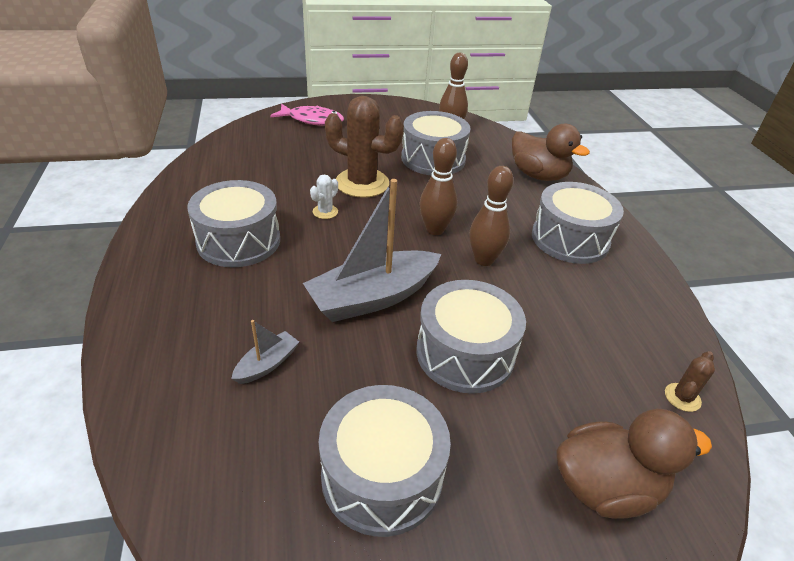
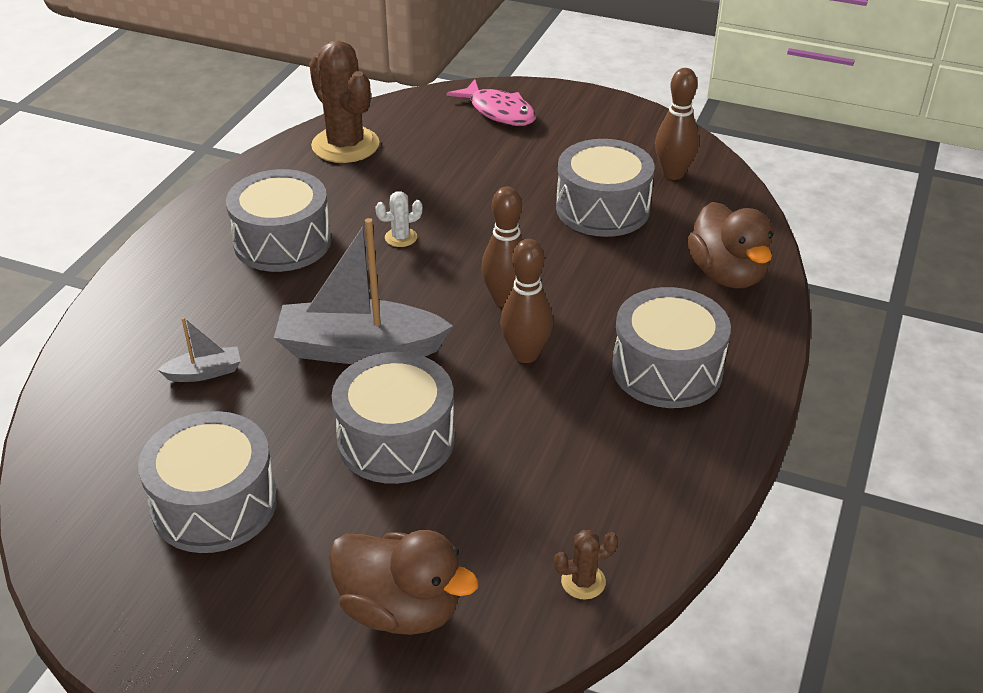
camera: 35 degrees right, 0 degrees up
(362, 183) = (477, 215): brown cactus -> brown cactus (345, 145)

